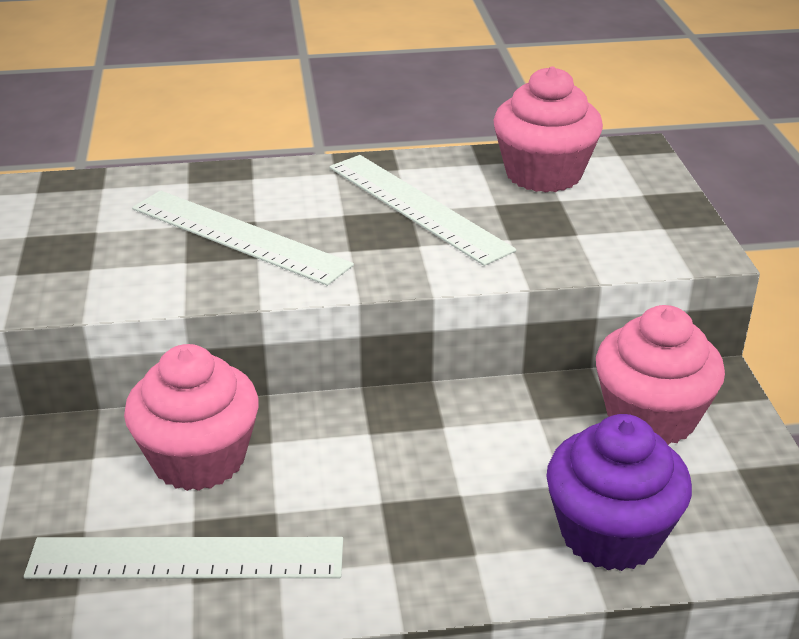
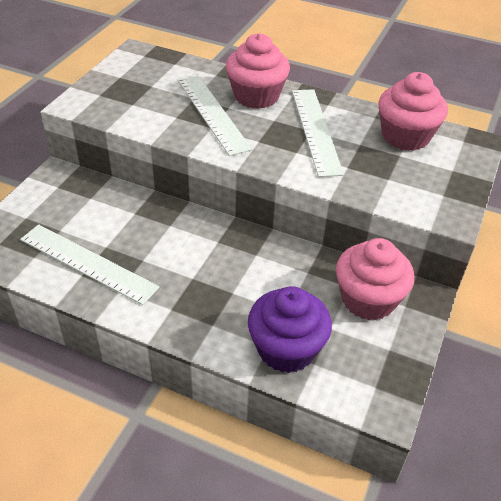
camera: 30 degrees right, 10 degrees up
(199, 459) = (132, 219): pink cupcake -> pink cupcake (256, 96)

